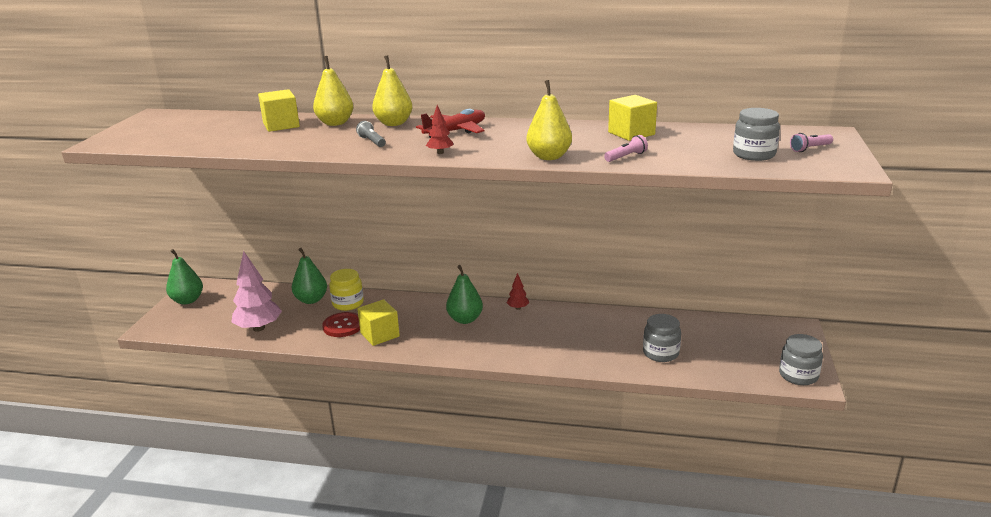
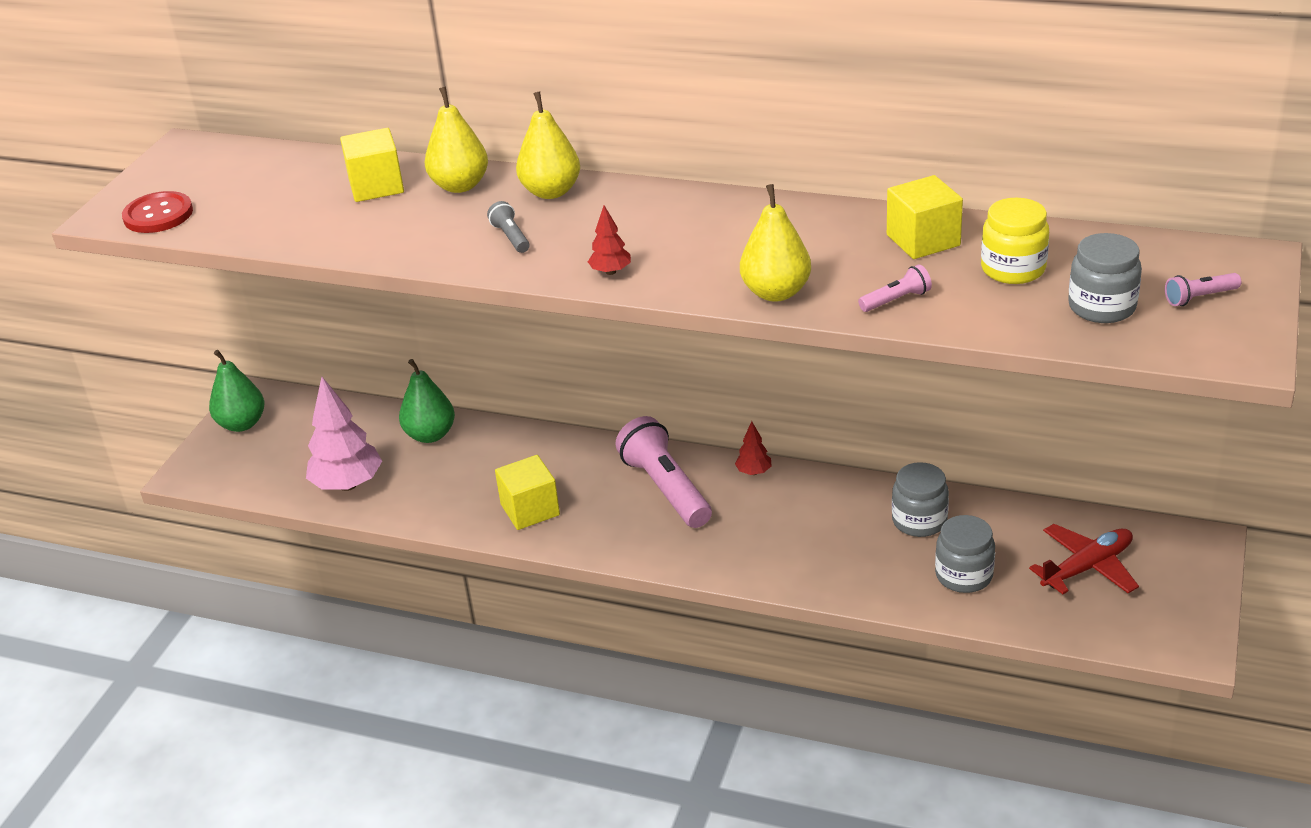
camera: 10 degrees right, 10 degrees up
(343, 326) = (475, 489): red button -> red button (158, 215)
(348, 303) = (486, 446): yellow jar -> yellow jar (1013, 269)
(456, 131) = (645, 218): red plane -> red plane (1087, 567)
(465, 319) = (666, 489): green pear -> pink flashlight
(798, 375) = (1173, 633): grey jar -> grey jar (919, 521)

